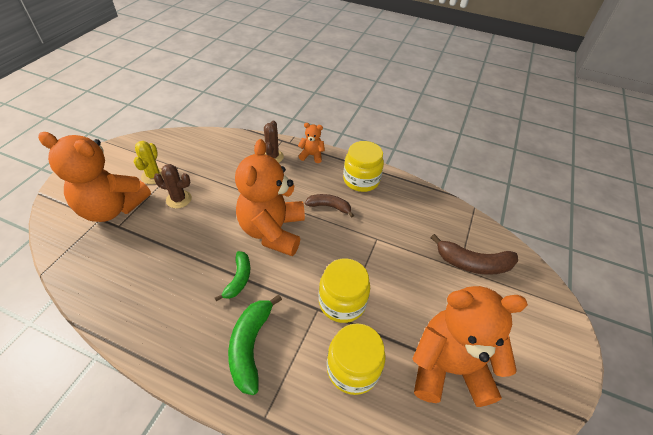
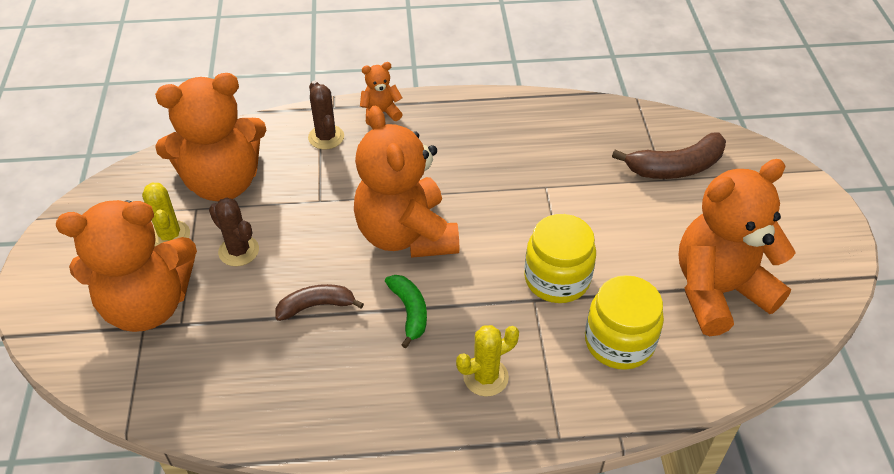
camera: 25 degrees left, 0 degrees up
(179, 199) = (239, 251): brown cactus -> brown cactus turned 60 degrees clockwise
(202, 159) = (223, 182): none -> orange teddy bear
(250, 346) = (485, 377): green banana -> yellow cactus
(329, 207) = (457, 172): brown banana -> brown banana (316, 306)
(361, 180) = (473, 120): yellow jar -> none

